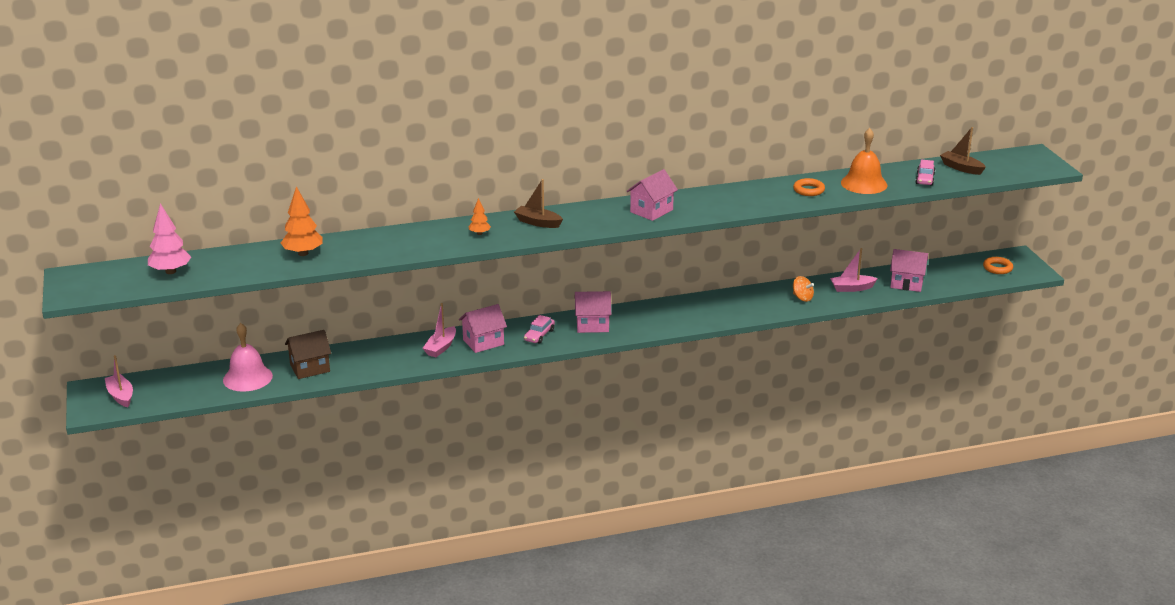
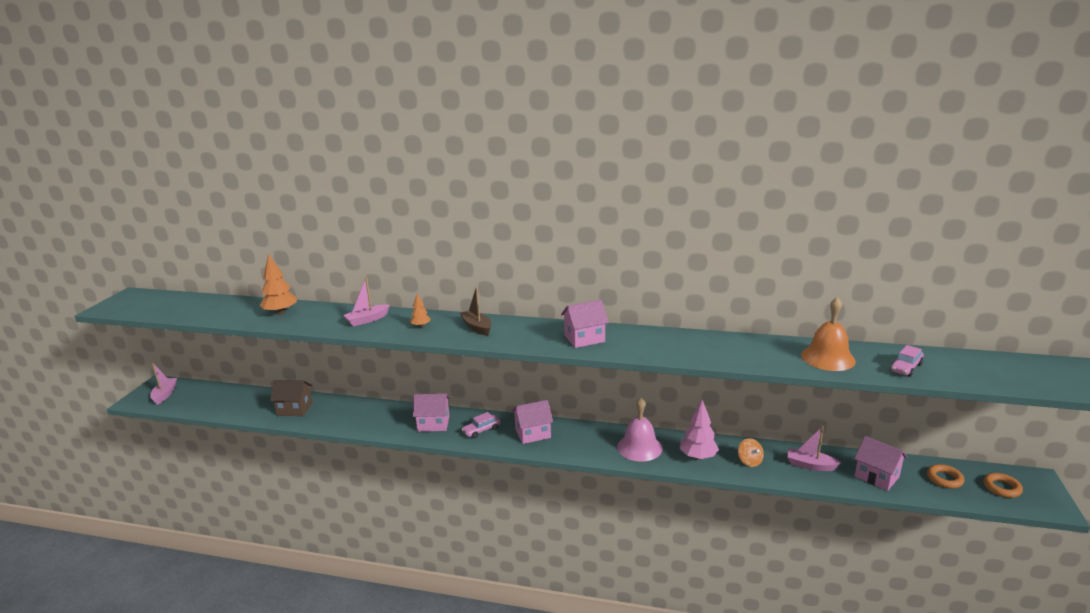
camera: 30 degrees right, 5 degrees down
(170, 271) = (185, 306): pink tree -> pink tree (698, 457)
(247, 378) = (249, 404): pink bell -> pink bell (639, 447)
(441, 347) = (398, 419): pink boat -> pink boat (367, 320)
(592, 325) = (533, 433): pink house -> pink house turned 45 degrees counterclockwise
(808, 190) = (760, 352): orange ring -> orange ring (944, 479)
(961, 168) = (961, 365): brown boat -> none

